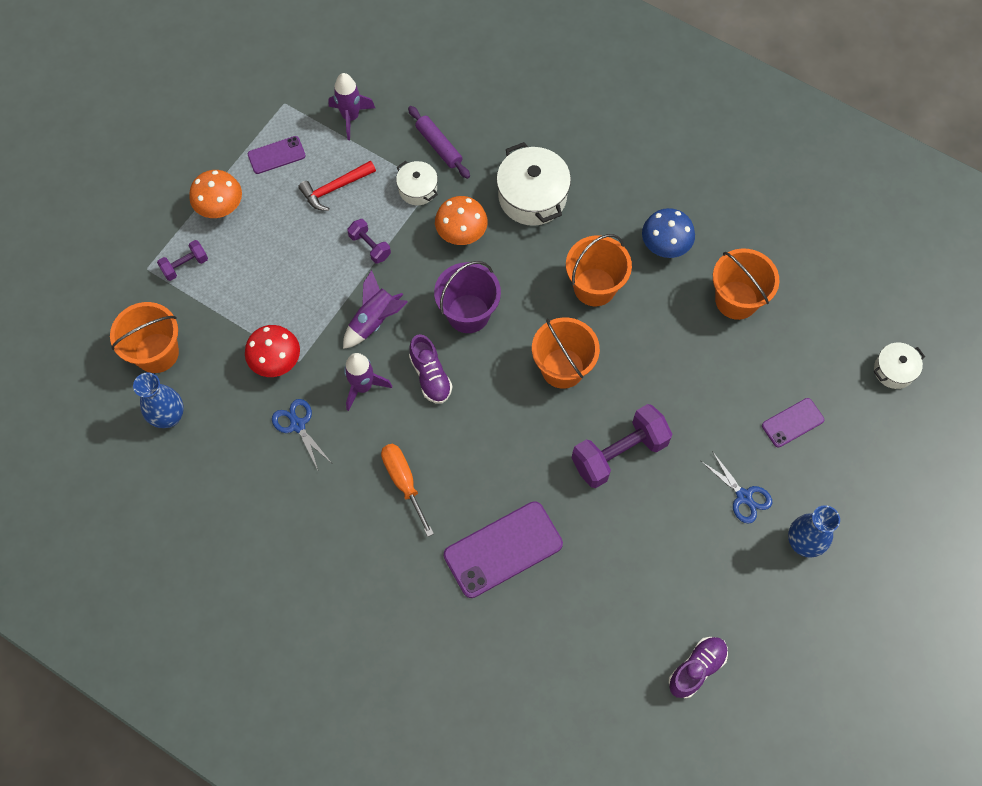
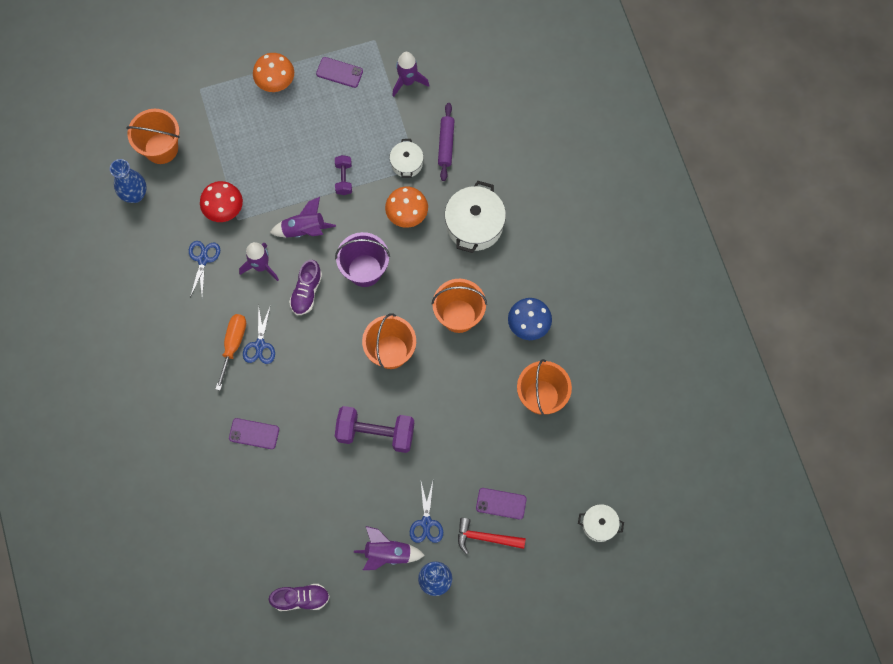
camera: 40 degrees right, 5 degrees up
(185, 265) = (223, 104): purple dumbbell -> none
(335, 188) = (356, 123): red hammer -> red hammer (485, 538)
(430, 461) = (260, 345): none -> blue scissors
(503, 549) = (254, 434): purple phone -> purple phone, size x0.55
(736, 555) = (388, 553): none -> purple rocket

